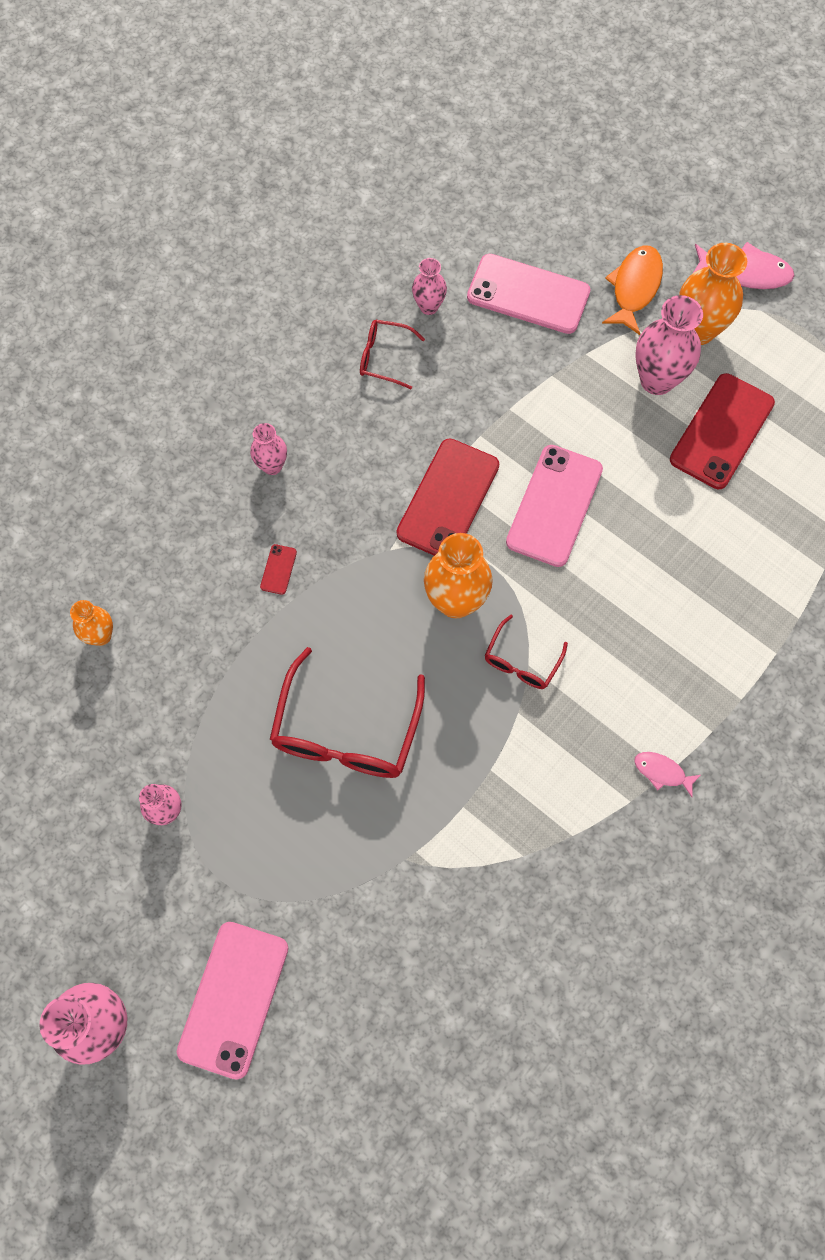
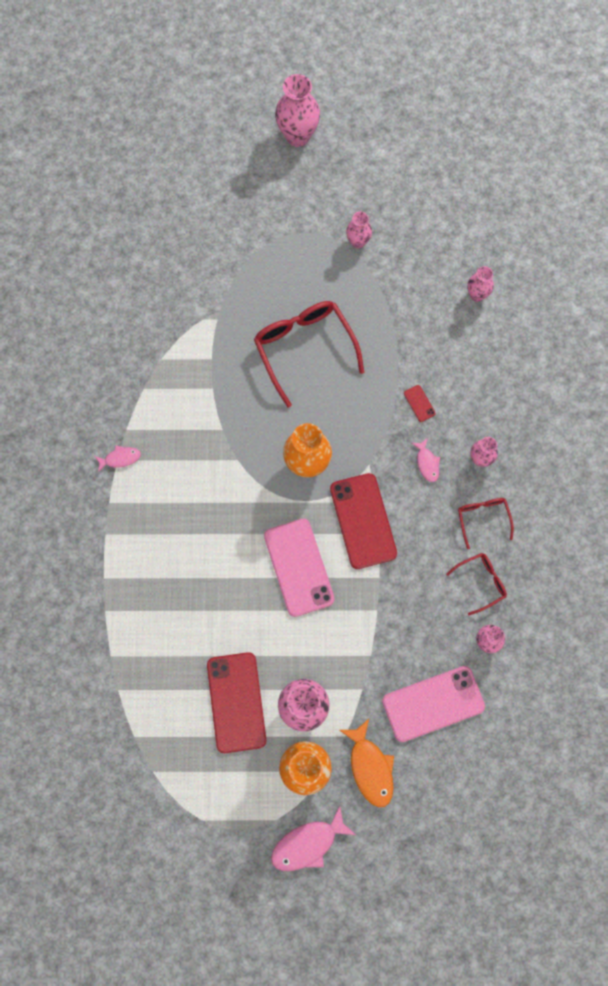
camera: 140 degrees right, 5 degrees up
(101, 635) = (477, 295): orange vase -> pink vase
(233, 999) = (247, 190): pink phone -> none
(329, 504) = (427, 463): none -> pink fish
(522, 660) = (243, 459): red glasses -> red glasses (483, 519)

